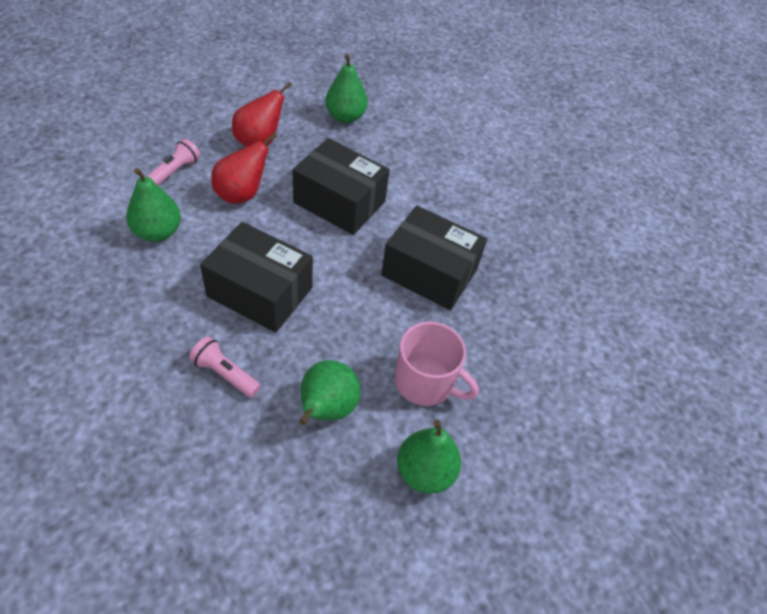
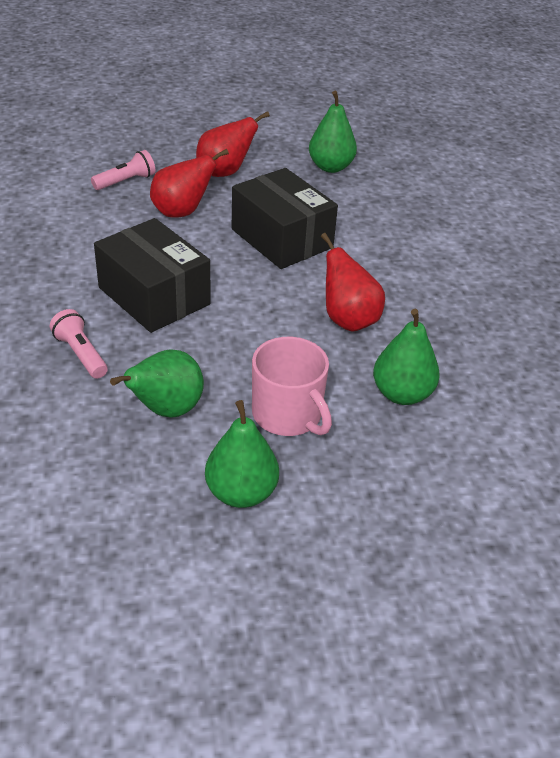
camera: 25 degrees right, 10 degrees down
(157, 232) = (81, 226): green pear -> green pear (402, 394)
(429, 272) = (348, 320): black box -> red pear

